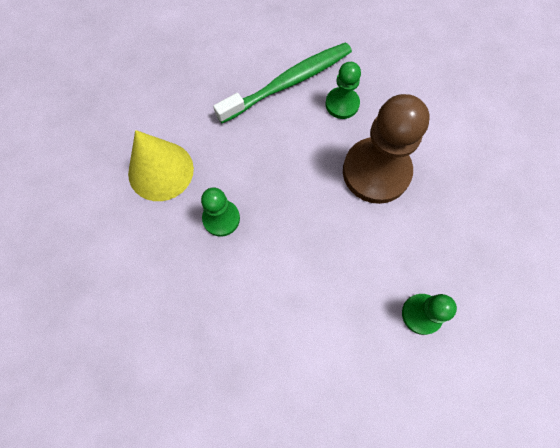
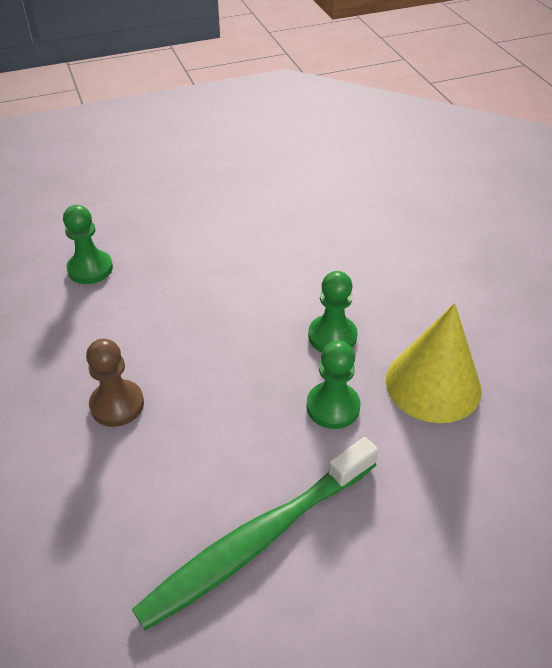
camera: 175 degrees right, 25 degrees down
(342, 104) = (160, 506): green pawn -> green pawn (333, 407)
(376, 172) = (117, 404): brown pawn -> brown pawn, size x0.53

